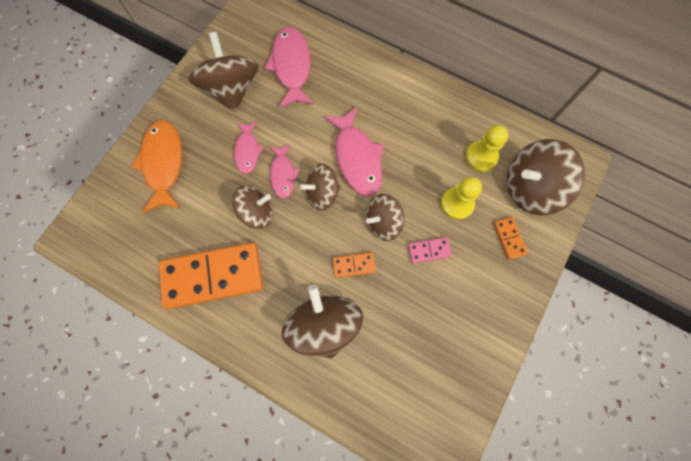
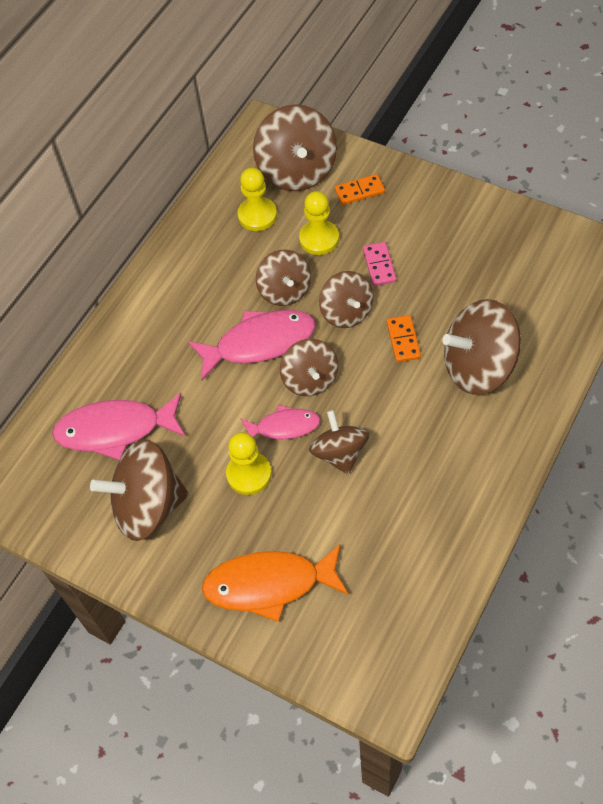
camera: 85 degrees left, 15 degrees down
(213, 276) = (431, 497): orange domino -> none
(247, 151) = (249, 474): pink fish -> yellow pawn
(405, 176) = (285, 291): none -> brown spinning top

